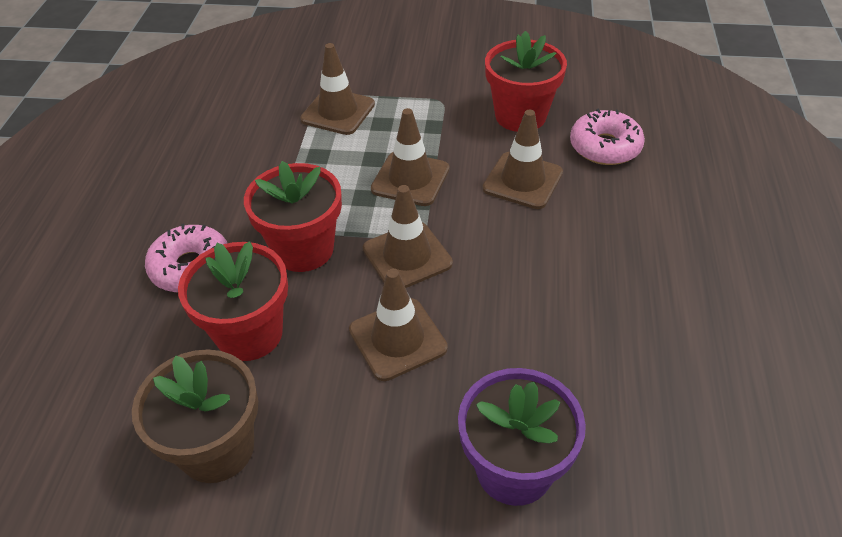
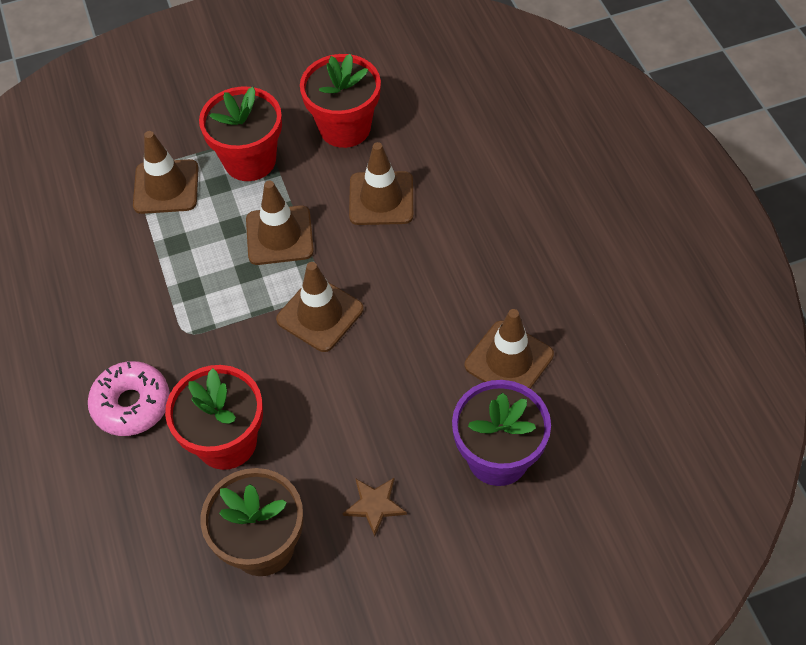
camera: 25 degrees left, 10 degrees up
(303, 249) = (224, 345): red flower pot -> red flower pot (250, 160)
(352, 460) = (374, 505): none -> brown star
(397, 339) = (354, 393): brown traffic cone -> brown traffic cone (509, 360)
(605, 147) = (436, 135): pink donut -> none

